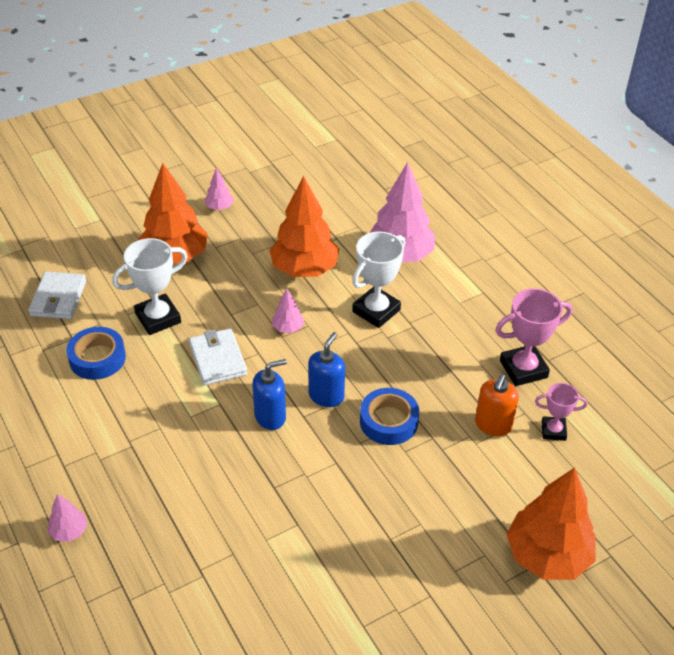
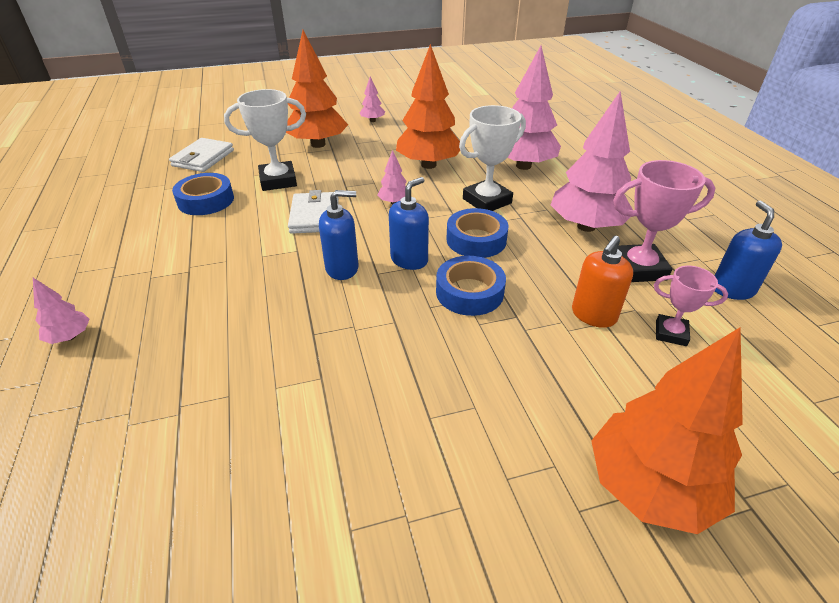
camera: 15 degrees right, 5 degrees down
(379, 362) = (476, 240): none -> blue tape
(473, 328) = (586, 226): none -> pink tree
(598, 377) = (732, 289): none -> blue soap dispenser

